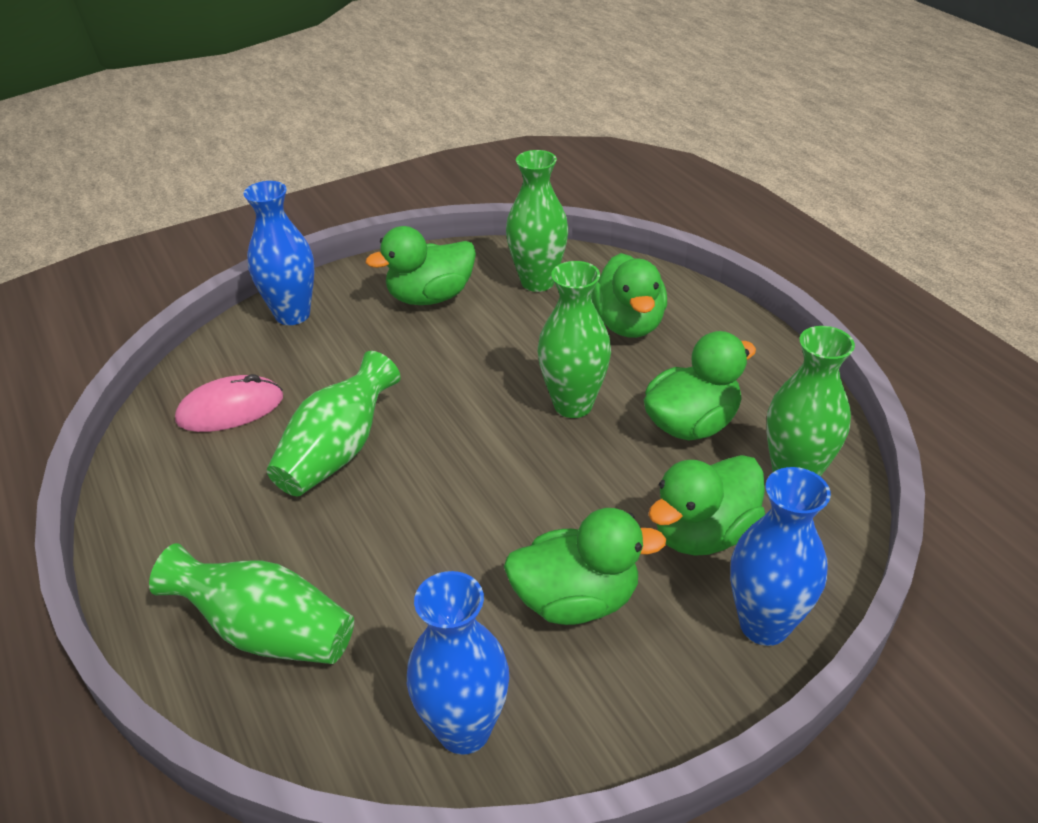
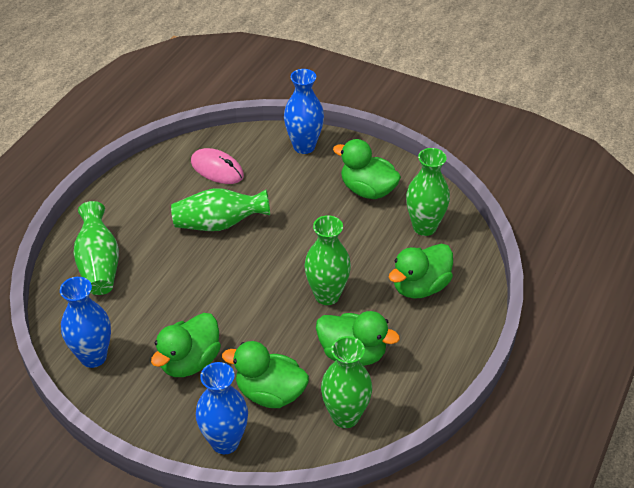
camera: 55 degrees right, 5 degrees up
(576, 600) = (190, 361): green duck -> green duck turned 75 degrees clockwise

